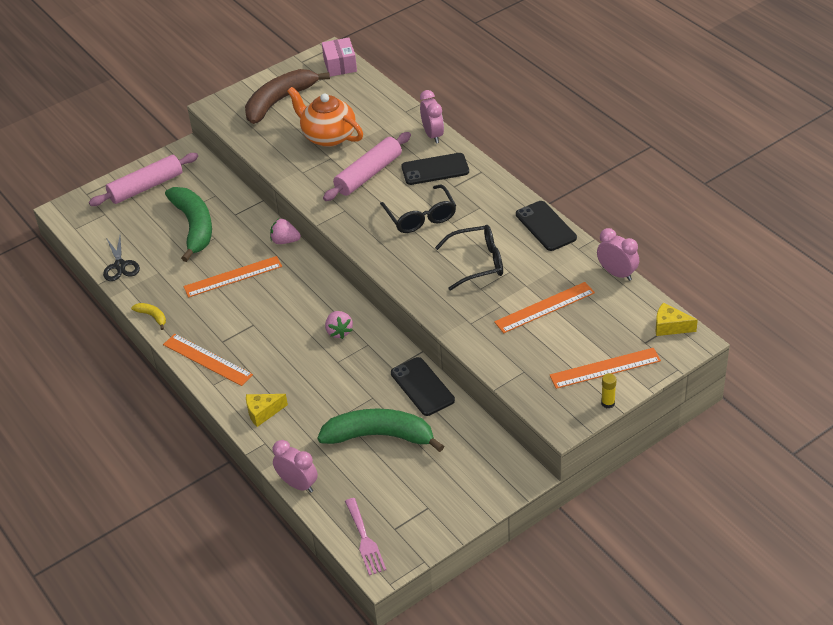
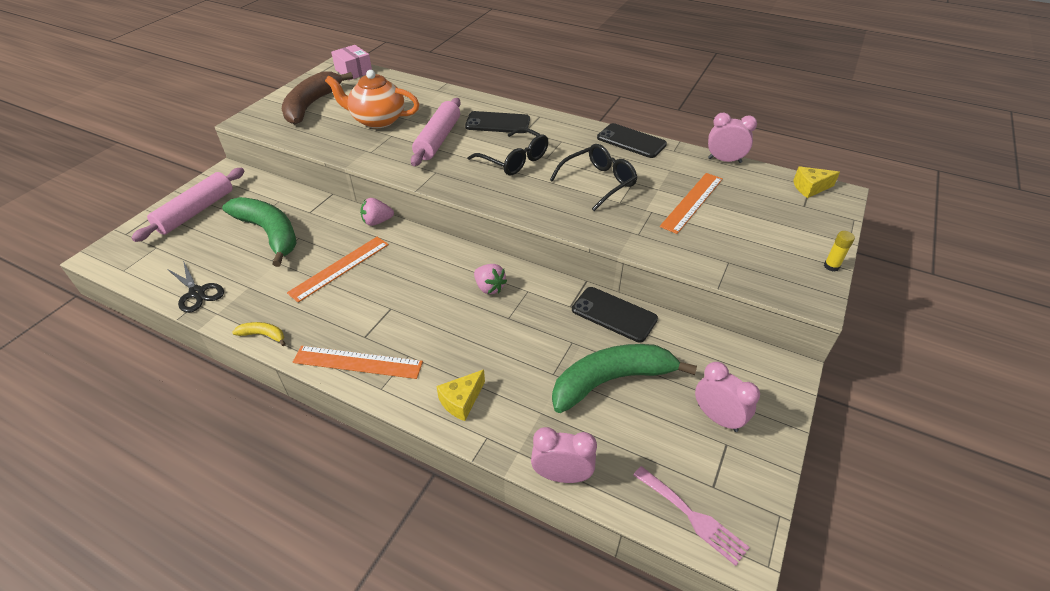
camera: 30 degrees left, 0 degrees up
(433, 135) = (475, 100): pink clock -> pink clock (717, 418)
(435, 169) = (497, 123): black phone -> black phone turned 45 degrees clockwise
(605, 368) = (795, 236): orange ruler -> none

